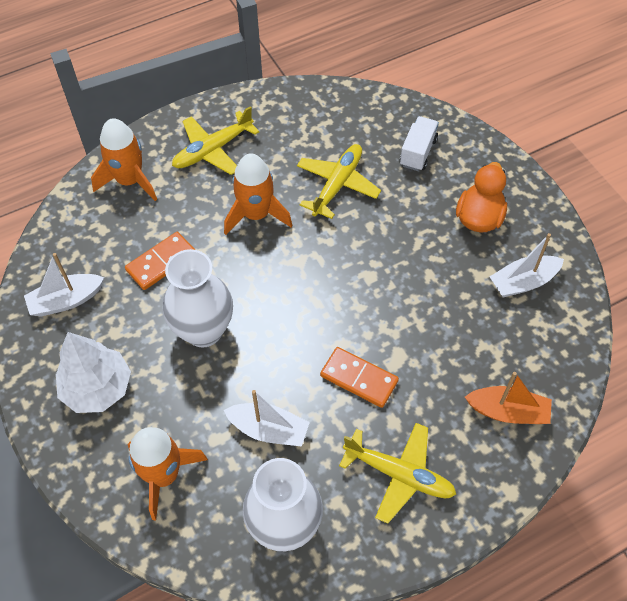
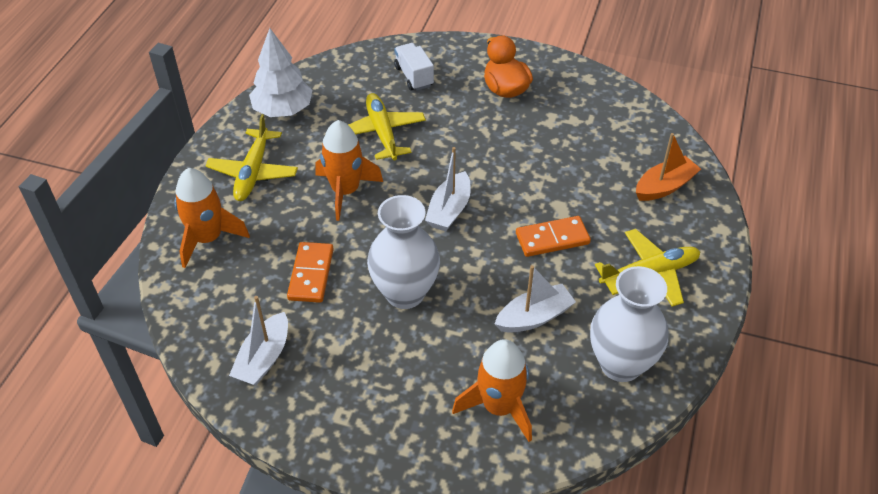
camera: 45 degrees left, 10 degrees down
(97, 388) = (372, 395): white tree -> white tree (283, 110)
(523, 282) = (580, 107): white boat -> white boat (449, 210)

